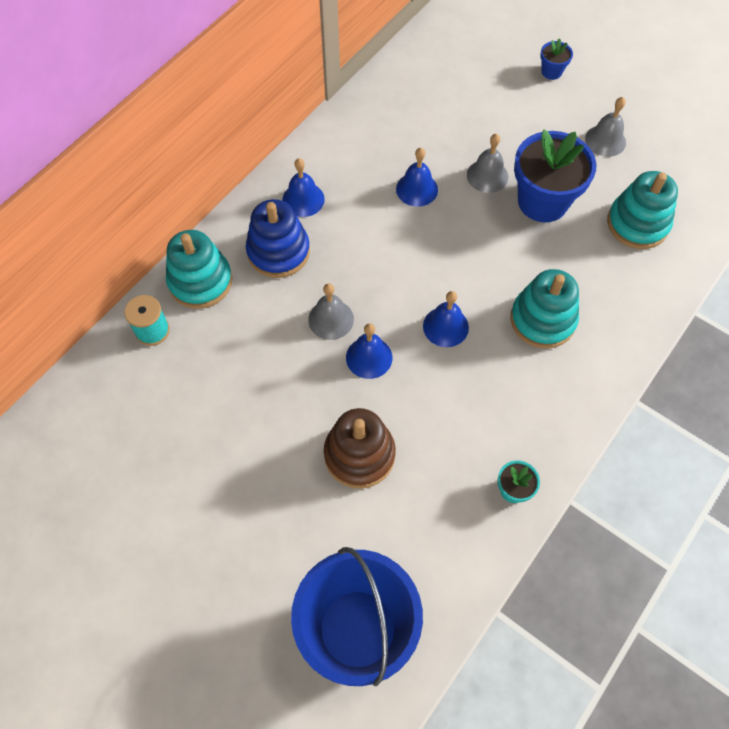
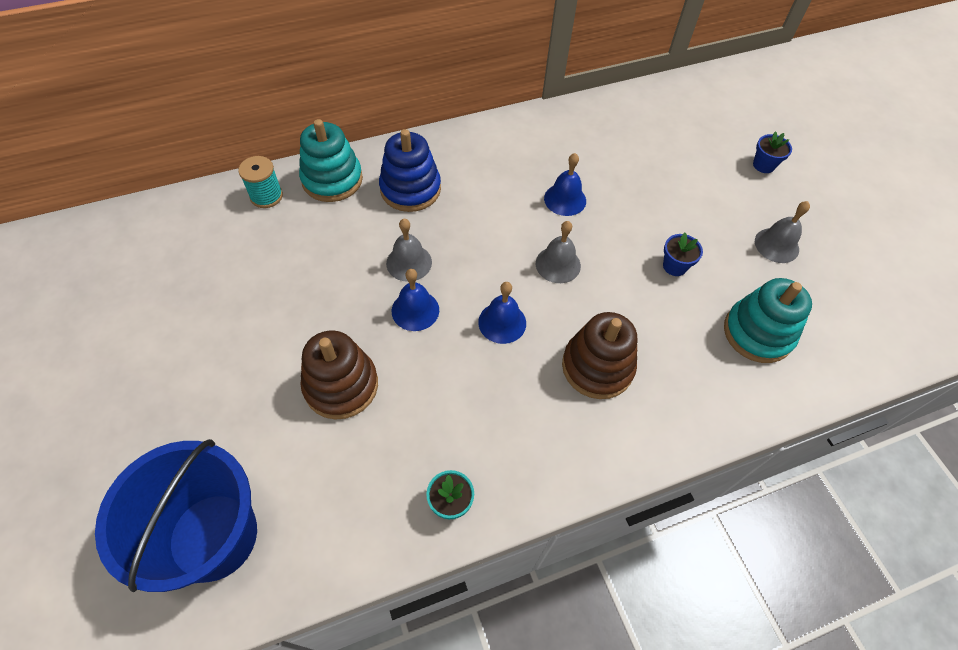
camera: 30 degrees right, 5 degrees down
(303, 199) = (462, 161): blue bell -> none
(487, 176) = (637, 219): grey bell -> grey bell (558, 264)
(542, 320) = (597, 367): turquoise stacking toy -> brown stacking toy
(543, 201) = (674, 266): blue flower pot -> blue flower pot, size x0.45

